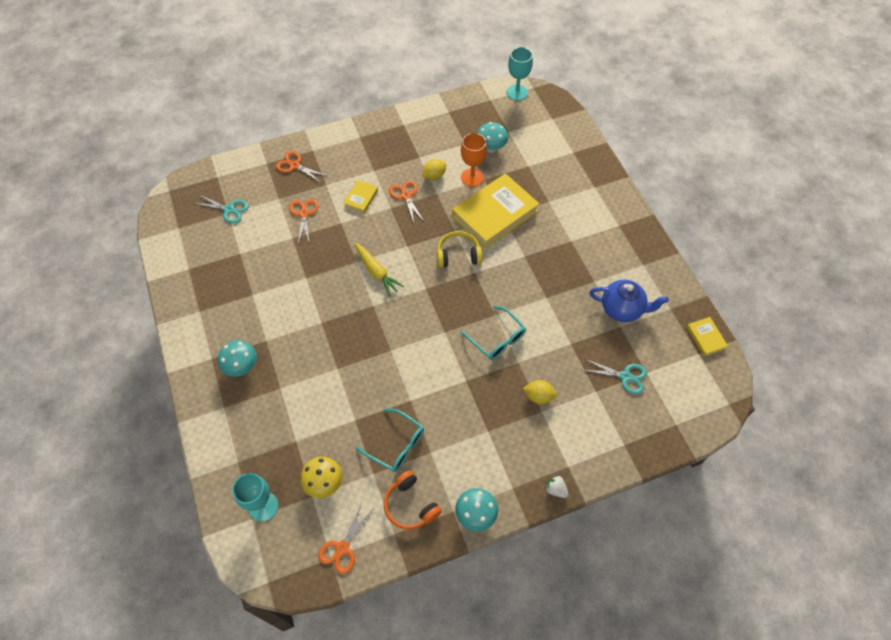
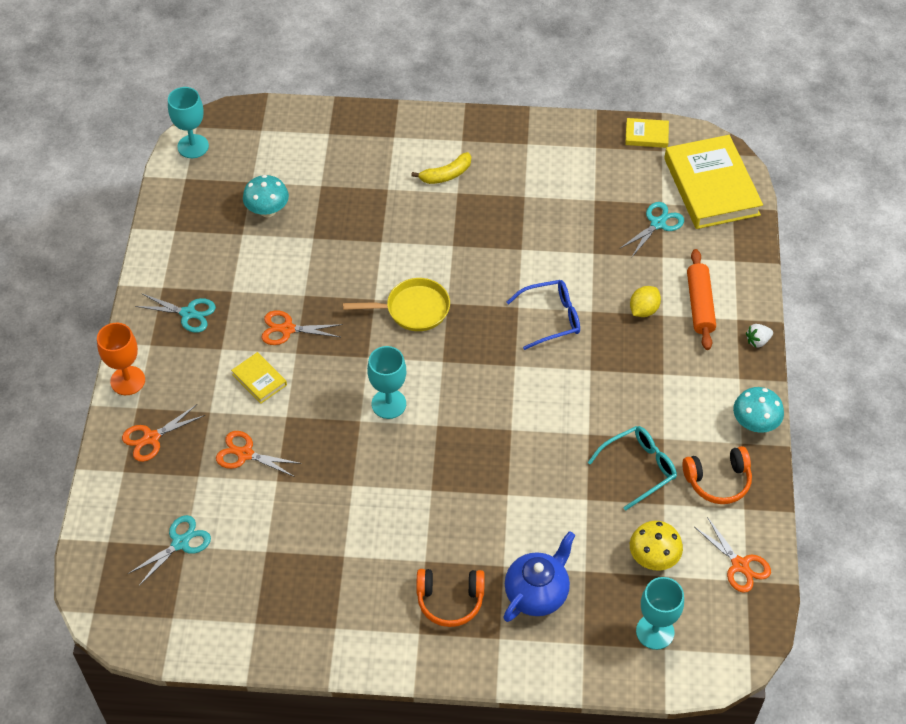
camera: 65 degrees left, 5 degrees down
(241, 366) = (450, 600): turquoise mushroom -> orange headphones
(376, 272) = (388, 404): yellow carrot -> turquoise goblet
(391, 144) = (188, 313): none -> turquoise scissors
(434, 176) = (273, 287): yellow lemon -> none
(458, 255) = (413, 309): yellow headphones -> yellow pan
(472, 177) = (302, 248): orange goblet -> orange goblet (127, 380)
(495, 214) = (373, 248): yellow book -> yellow book (711, 186)
(497, 339) = (551, 318): turquoise glasses -> blue glasses
(566, 434) = (700, 305): none -> orange rolling pin
(582, 228) = (446, 175): none -> yellow banana
(622, 309) = (574, 188): blue teapot -> blue teapot (537, 593)

